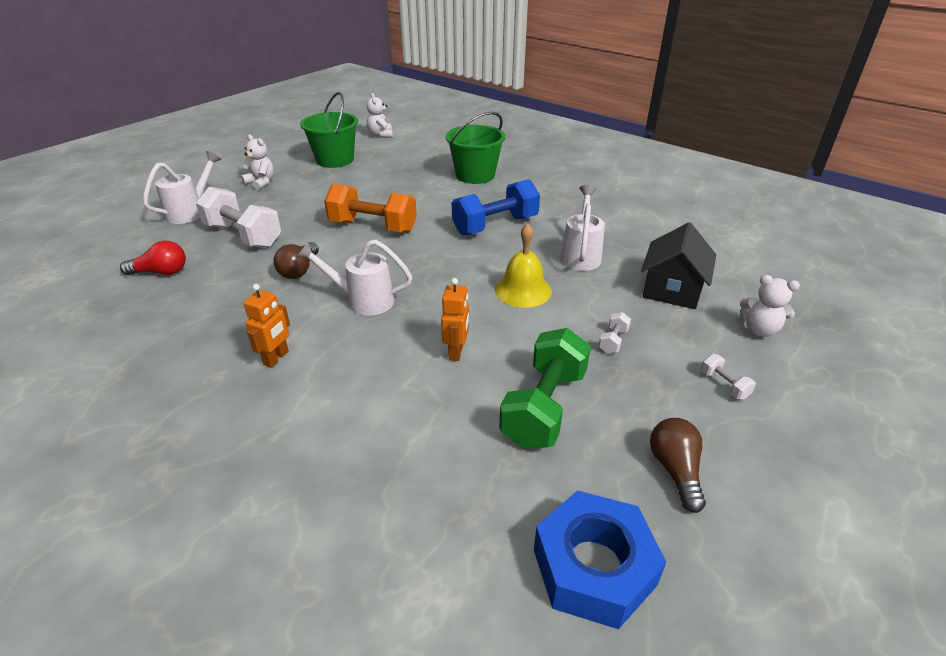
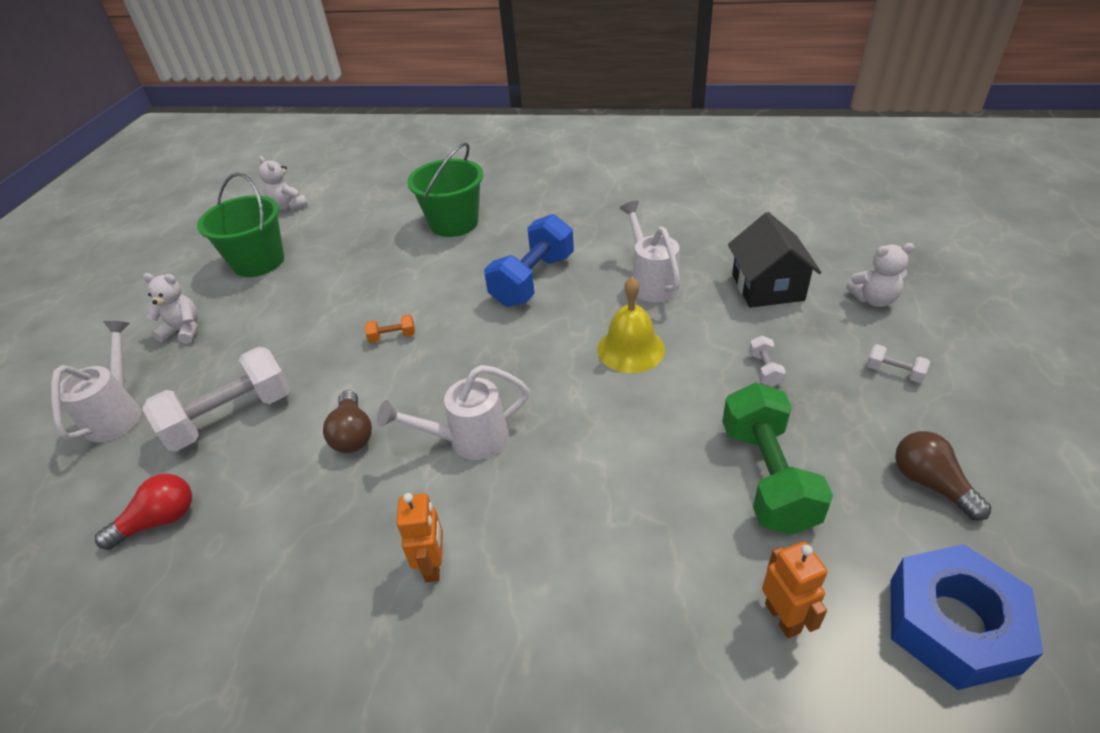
camera: 25 degrees left, 5 degrees up
(243, 235) = (231, 417): white dumbbell -> white dumbbell turned 45 degrees counterclockwise
(373, 227) = (392, 337): orange dumbbell -> orange dumbbell, size x0.42
(456, 352) = (628, 455): orange robot -> orange robot (783, 617)

